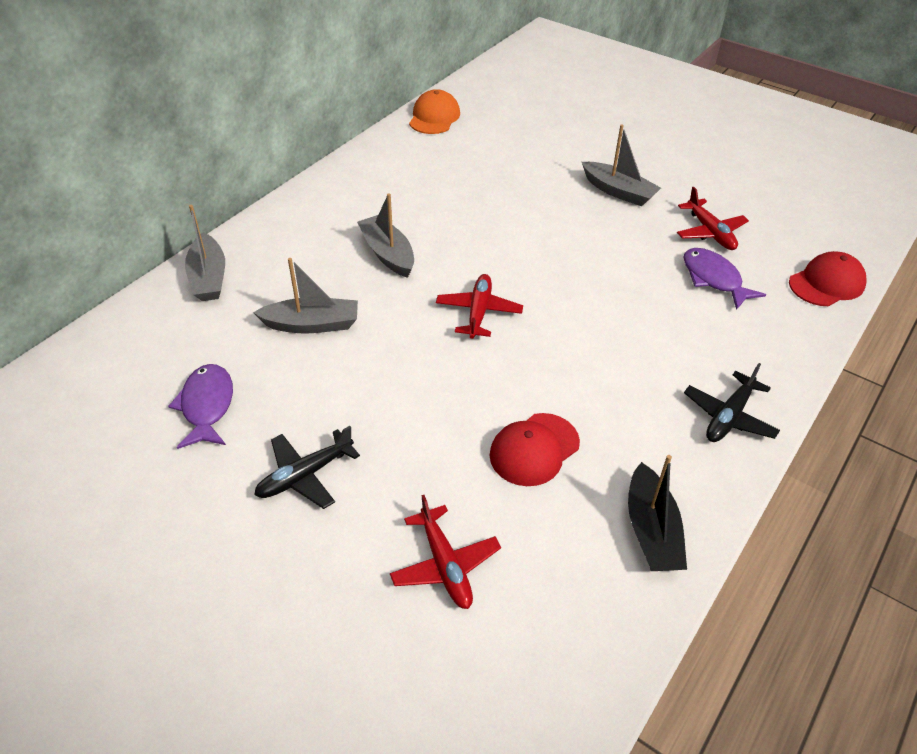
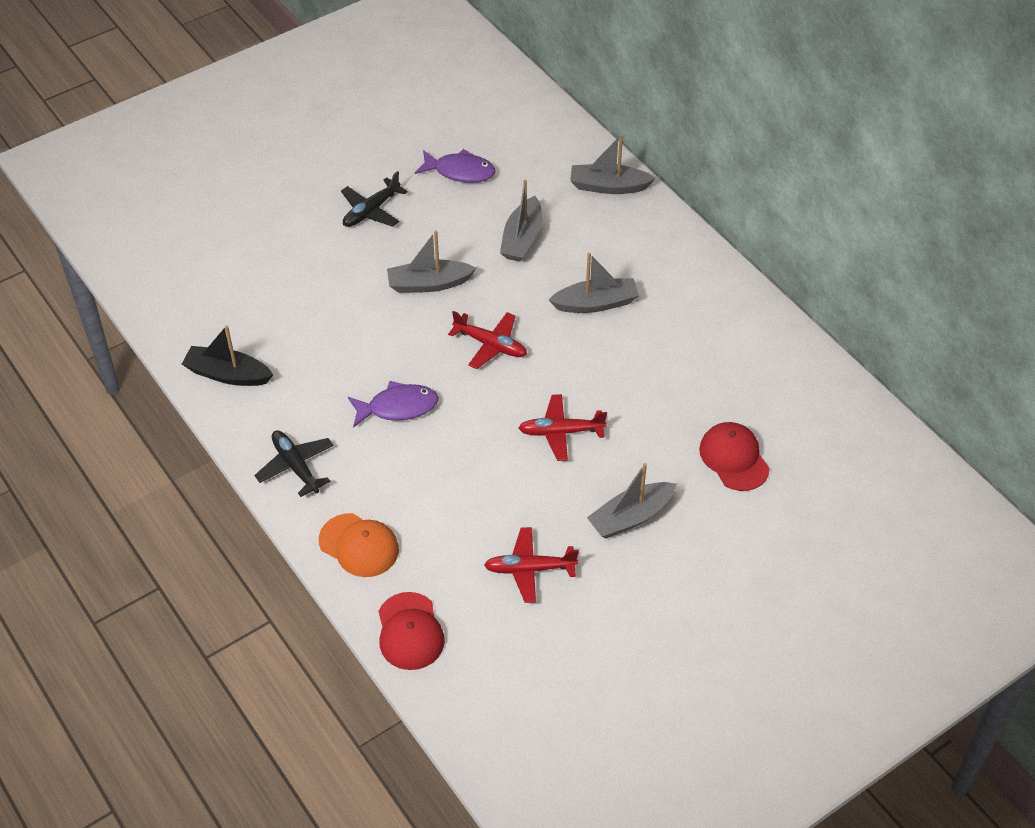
camera: 110 degrees right, 5 degrees up
(305, 475) = (371, 211): black plane -> black plane turned 120 degrees counterclockwise
(413, 382) = (429, 284): none -> grey boat
(434, 117) = (837, 398): orange cap -> orange cap (359, 545)
(445, 565) = (264, 263): red plane -> red plane (560, 432)
(534, 449) = (329, 335): red cap -> red cap (734, 458)
(714, 279) = (458, 537): purple fish -> purple fish (398, 407)

